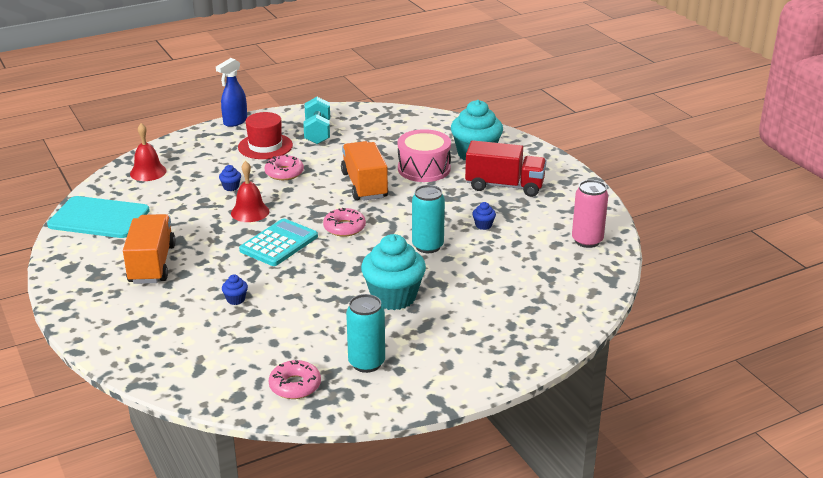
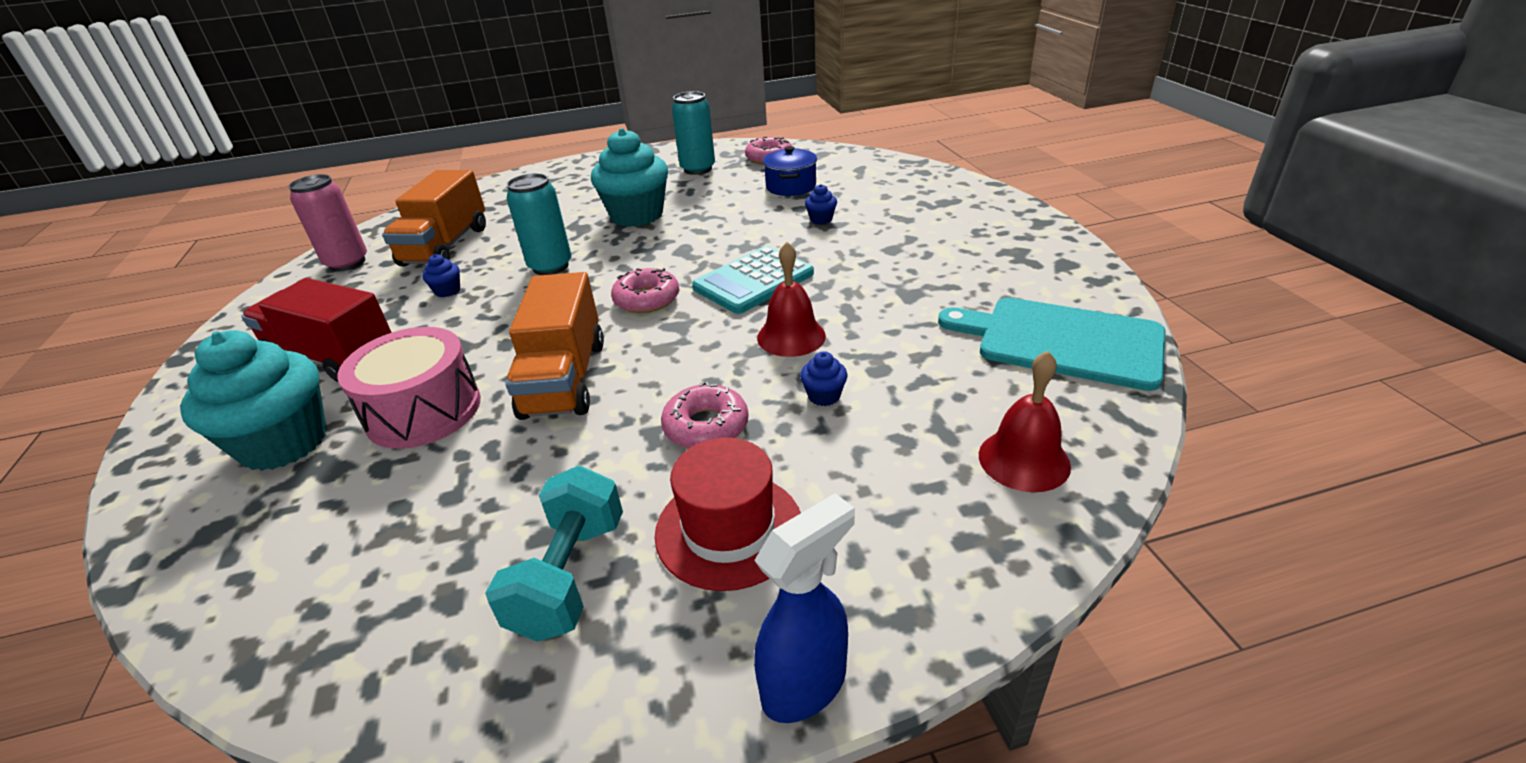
camera: 165 degrees left, 5 degrees up
(152, 264) = (940, 262): orange truck -> orange truck (446, 246)
(265, 339) = (791, 186): none -> blue pot

